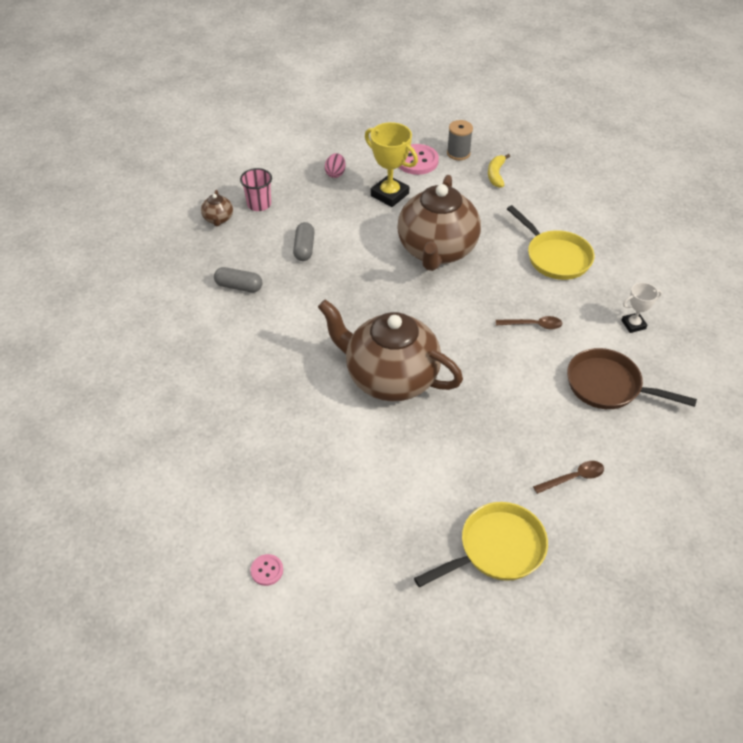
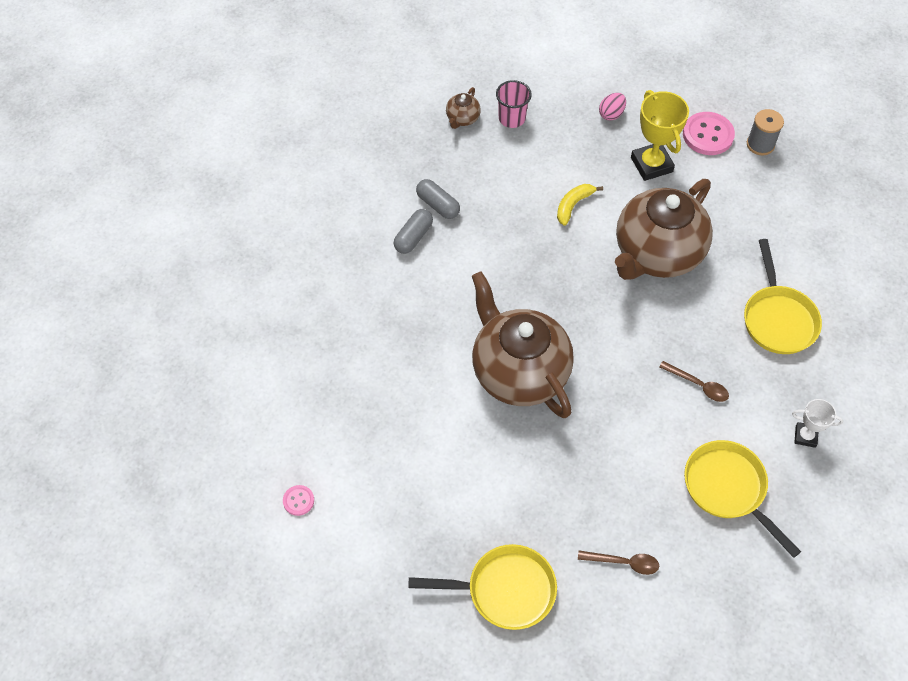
camera: 30 degrees right, 10 degrees up
(304, 248) = (525, 190): grey capsule -> grey capsule (413, 237)
(496, 175) = (784, 190): yellow banana -> yellow banana (573, 205)
(609, 386) = (728, 489): brown pan -> yellow pan

